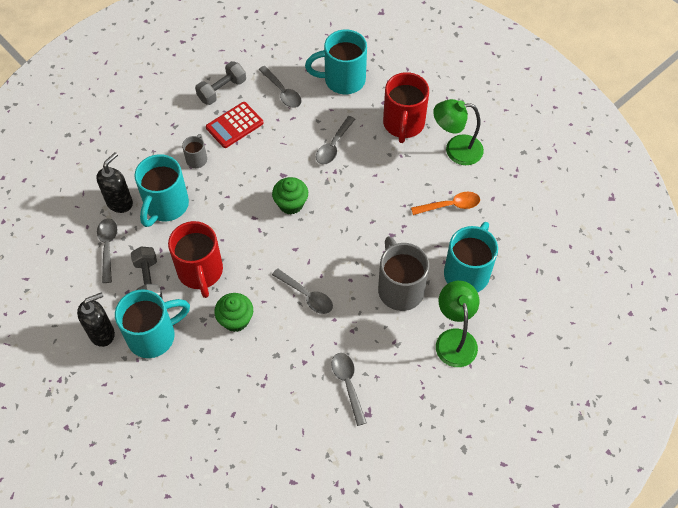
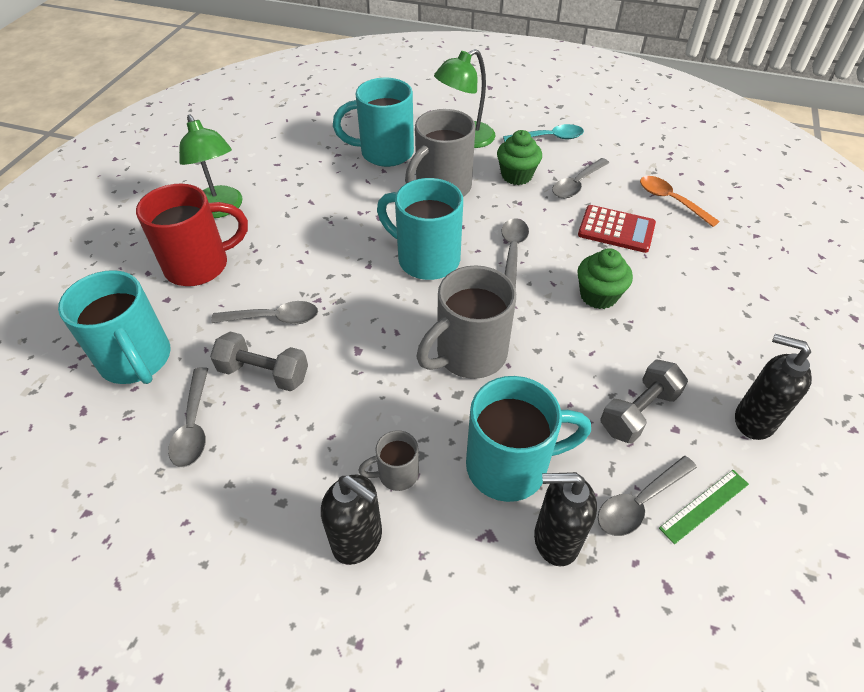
camera: 120 degrees left, 10 degrees down
(85, 273) = (704, 506): none -> green ruler
(153, 336) = (696, 362): turquoise mug -> turquoise mug (426, 259)
(177, 132) = (358, 540): none -> black soap dispenser
(200, 272) = (572, 362): red mug -> none
(222, 90) = (226, 521): grey dumbbell -> grey dumbbell (264, 373)
(234, 125) = (297, 457): red calculator -> red calculator (616, 229)
(242, 224) = (469, 355): none -> grey mug
(282, 92) = (193, 426): grey spoon -> grey spoon turned 150 degrees clockwise
(291, 204) = (399, 320): green cupcake -> green cupcake (516, 175)
(419, 405) = (549, 138): none -> turquoise spoon
(450, 205) = (307, 188): orange spoon -> orange spoon (670, 201)

